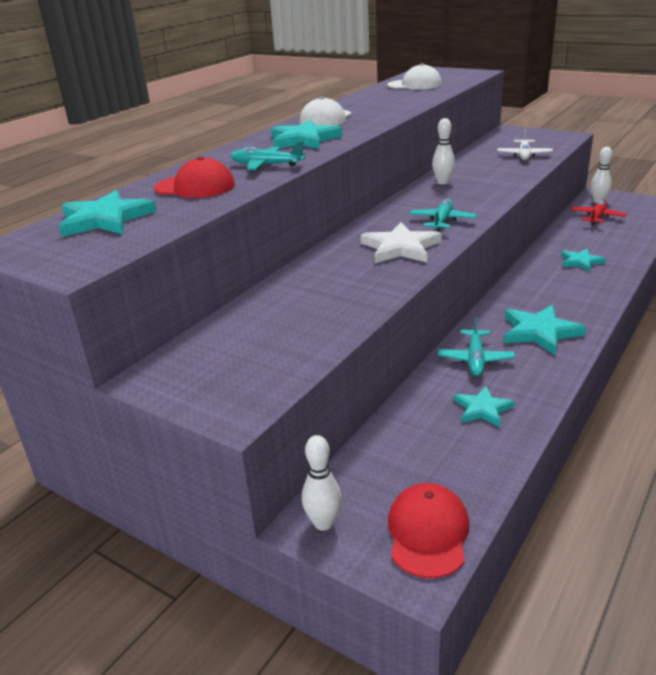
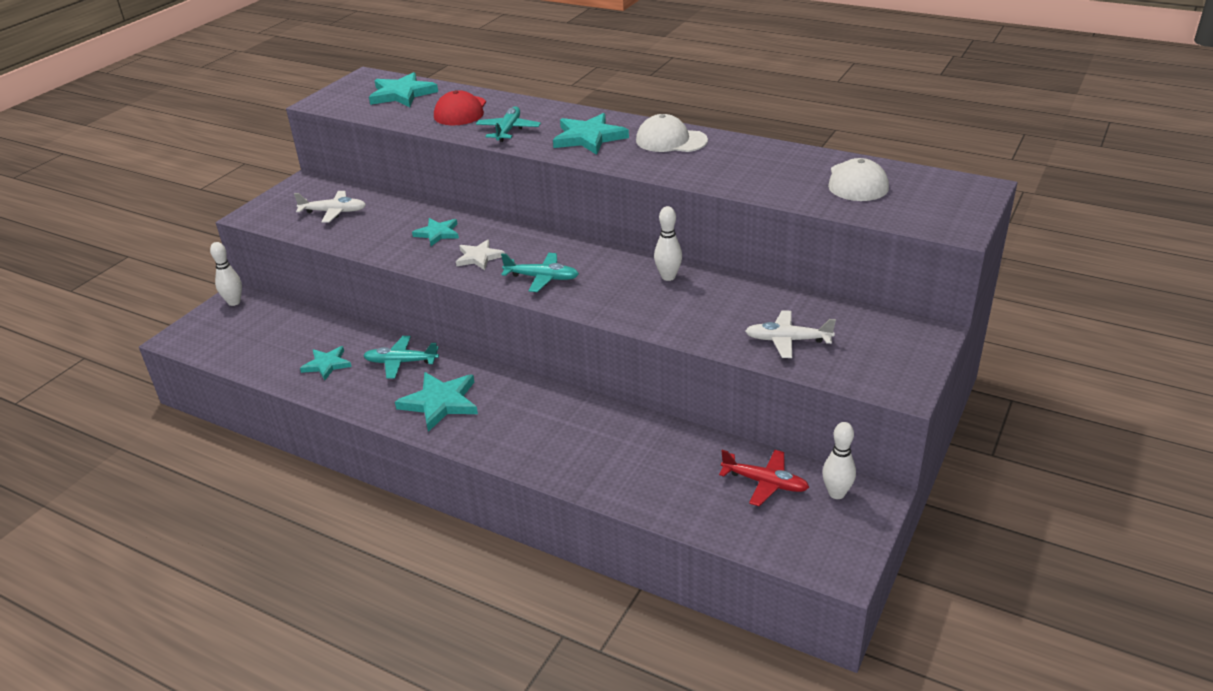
camera: 85 degrees right, 5 degrees up
(262, 340) = (333, 212): none -> white plane
(400, 248) = (479, 257): white star -> white star, size x0.63
(428, 533) = (208, 340): red cap -> none
(581, 262) = (605, 448): turquoise star -> turquoise star (437, 233)

